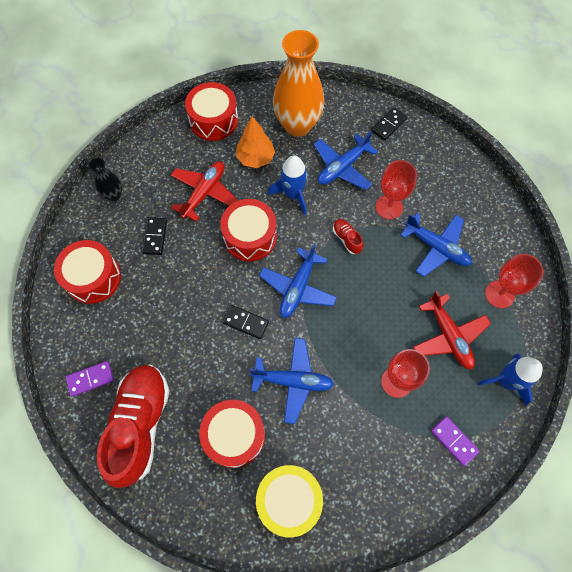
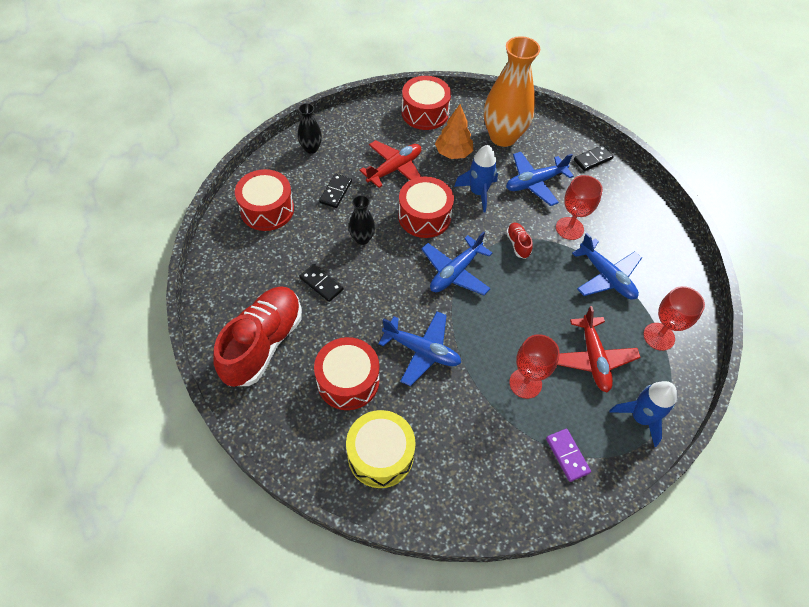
camera: 15 degrees right, 10 degrees down
(90, 379) = (232, 291): purple domino -> none
(198, 280) = (362, 238): none -> black vase
(245, 322) = (394, 287): black domino -> black domino (321, 284)

